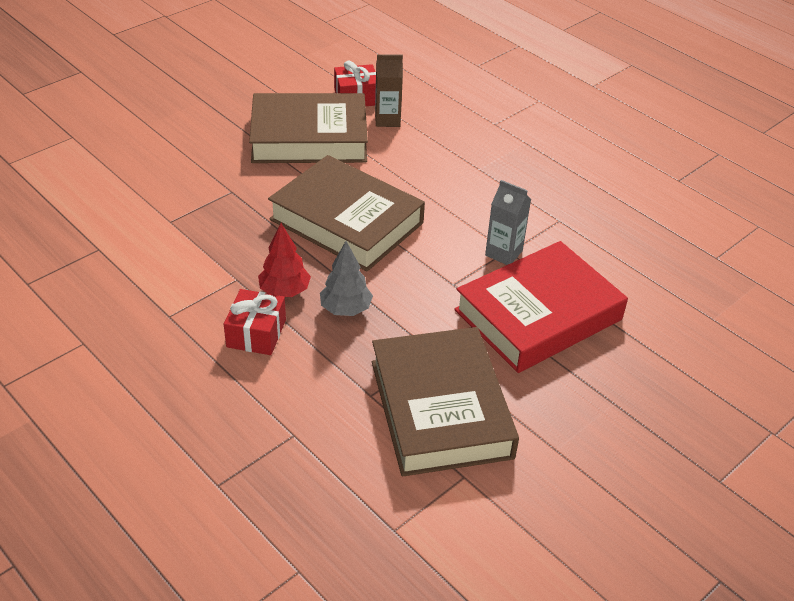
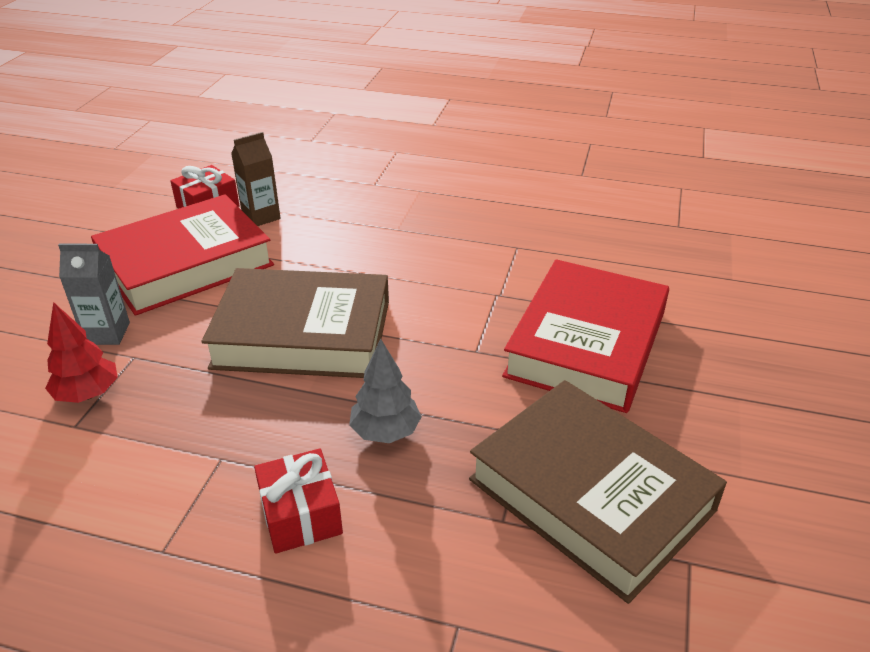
camera: 30 degrees left, 5 degrees down
(284, 291) = (295, 445): red tree -> red tree (88, 394)
(309, 137) = (186, 264): brown book -> red book
(503, 253) = (496, 298): grey carton -> grey carton (107, 333)

